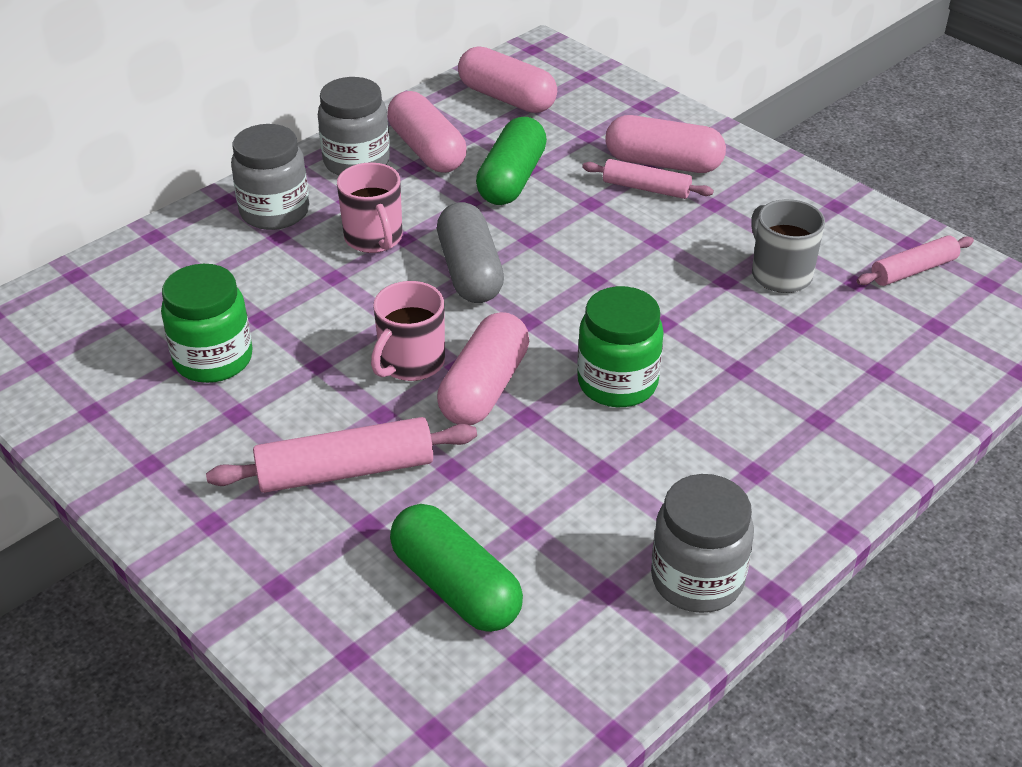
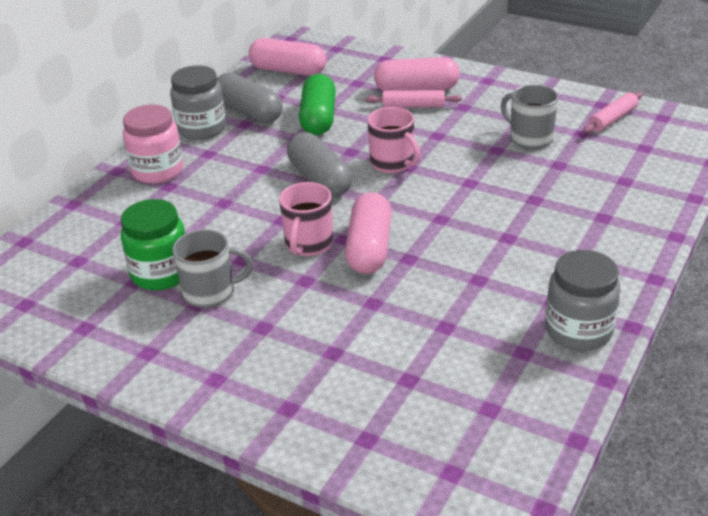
camera: 15 degrees left, 5 degrees down
(259, 401) = (210, 293): none -> grey mug
(275, 212) = (158, 171): grey jar -> pink jar
(345, 470) = (298, 322): pink rolling pin -> none
(374, 238) = (240, 173): pink mug -> pink mug (392, 163)
(427, 150) = (249, 112): pink capsule -> grey capsule
(456, 586) = (417, 376): green capsule -> none
(617, 383) = (459, 225): green jar -> none

